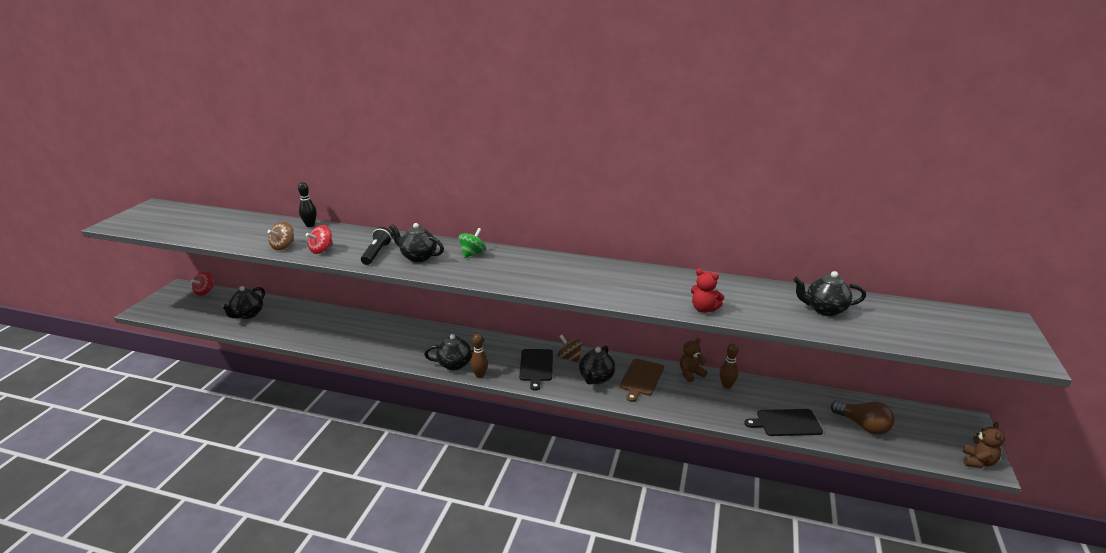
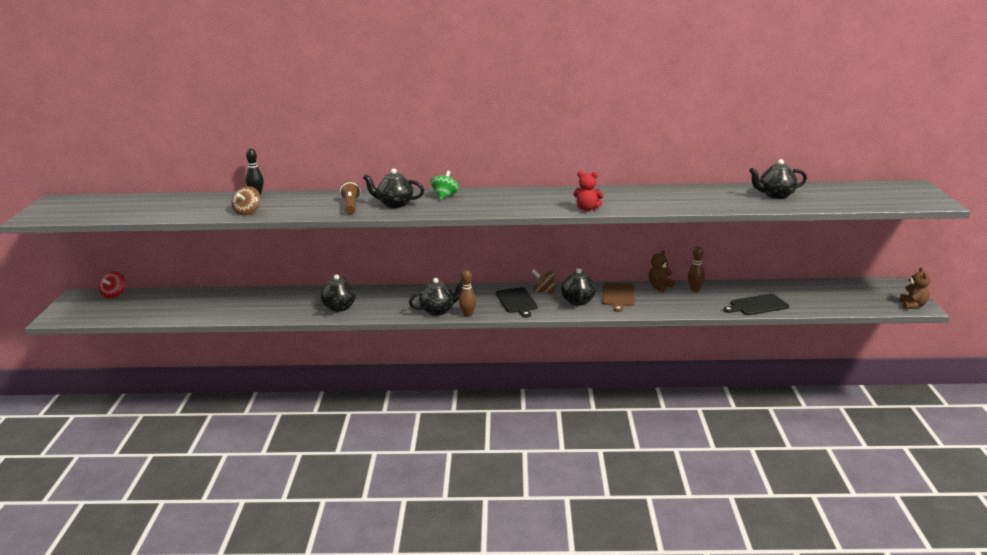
camera: 15 degrees left, 5 degrees down
(248, 315) = (183, 305): black teapot -> black teapot (339, 308)
(321, 250) = (291, 210): red spinning top -> none
(377, 253) = (350, 206): black flashlight -> brown flashlight
(704, 309) = (680, 206): red teddy bear -> red teddy bear (587, 209)
(863, 425) = (818, 298): brown light bulb -> none

